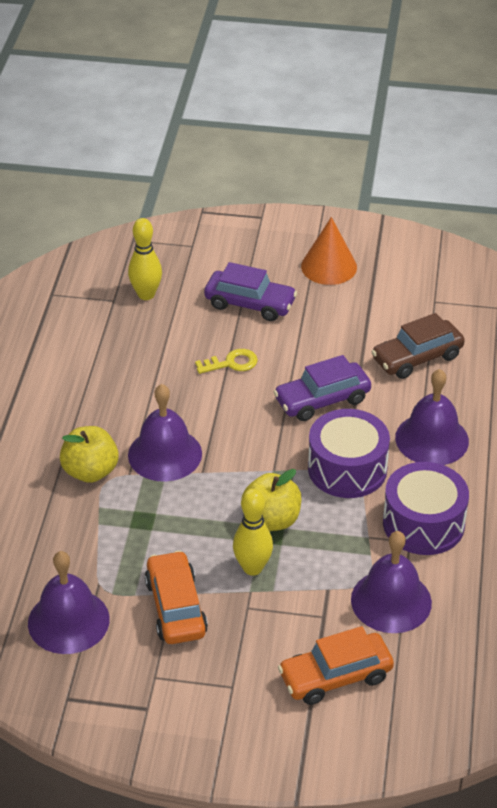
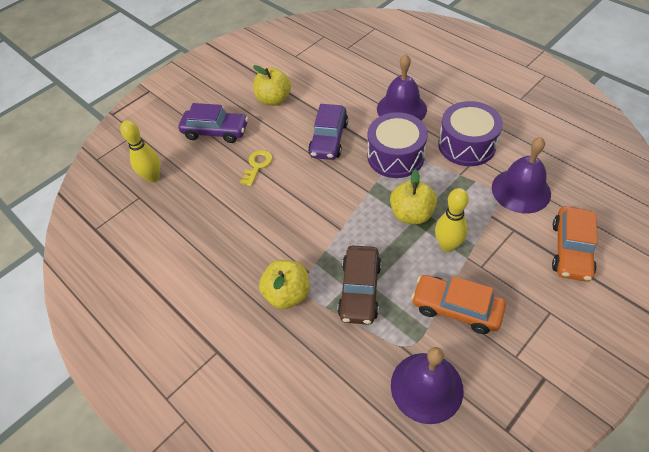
camera: 50 degrees left, 10 degrees up
(165, 454) = (307, 241): purple bell -> none
(250, 304) = (215, 131): purple car -> purple car turned 45 degrees clockwise
(329, 266) = (222, 83): orange cone -> none
(342, 323) = (274, 100): none -> yellow apple
(417, 358) = (332, 83): brown car -> brown car (360, 290)

